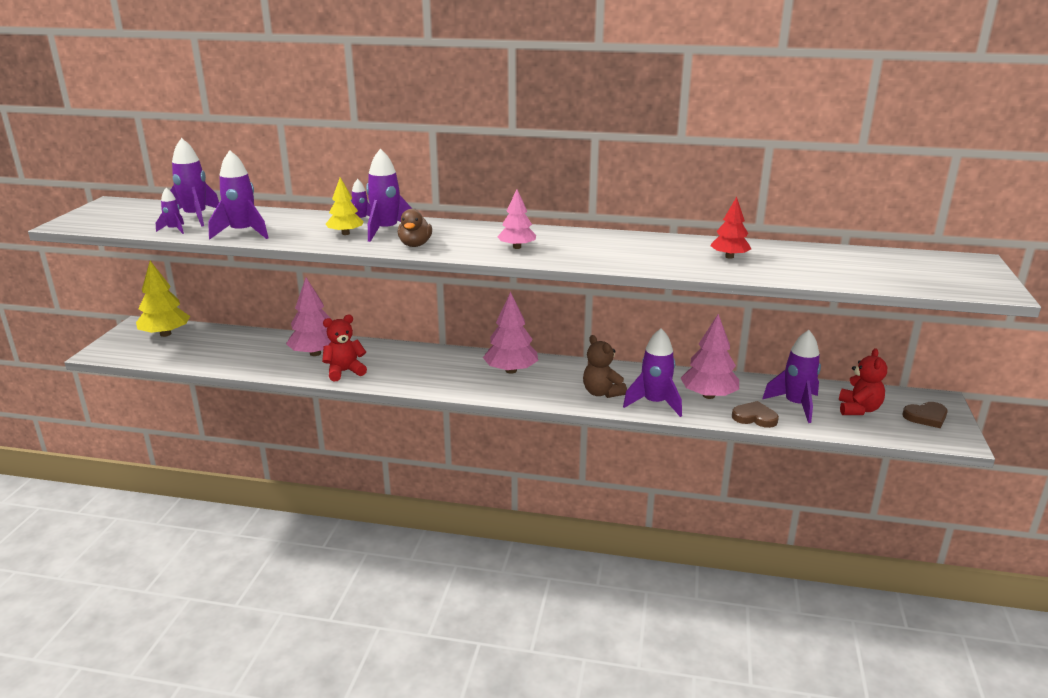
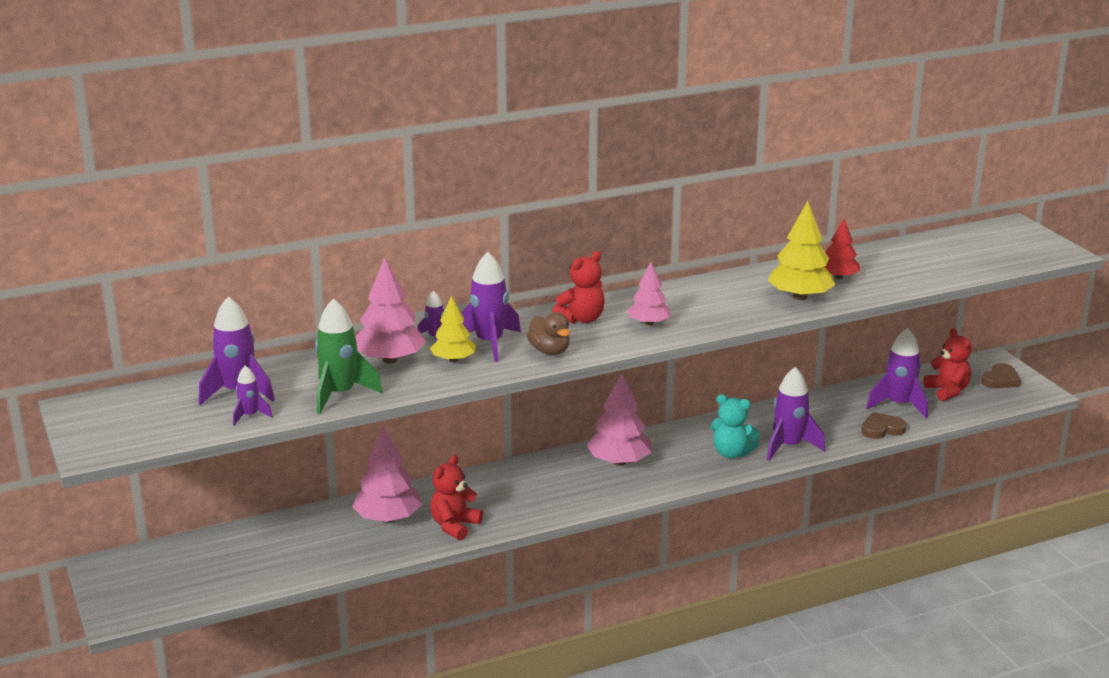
camera: 35 degrees left, 0 degrees up
(165, 334) = (162, 563): yellow tree -> yellow tree (800, 297)
(243, 233) = (340, 394): purple rocket -> green rocket
(474, 233) = (581, 319): none -> red teddy bear
(602, 393) = (732, 453): brown teddy bear -> turquoise teddy bear
(708, 395) = (822, 422): pink tree -> pink tree (390, 359)

